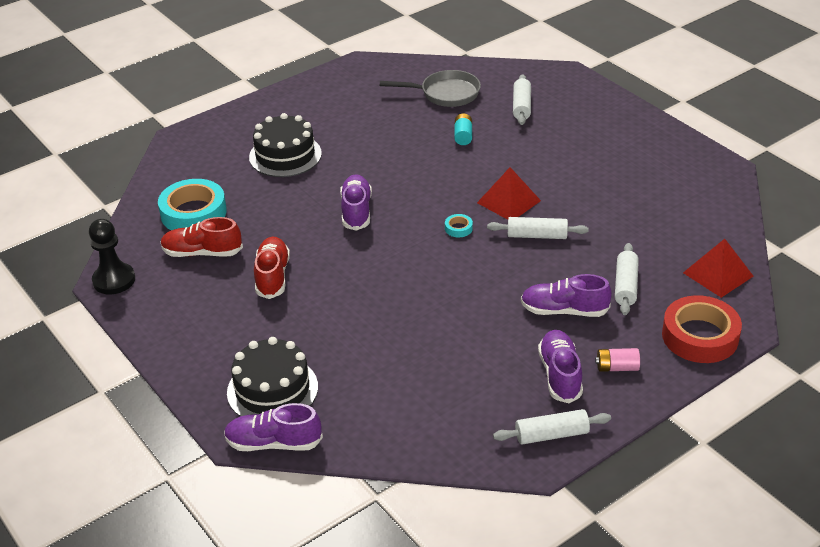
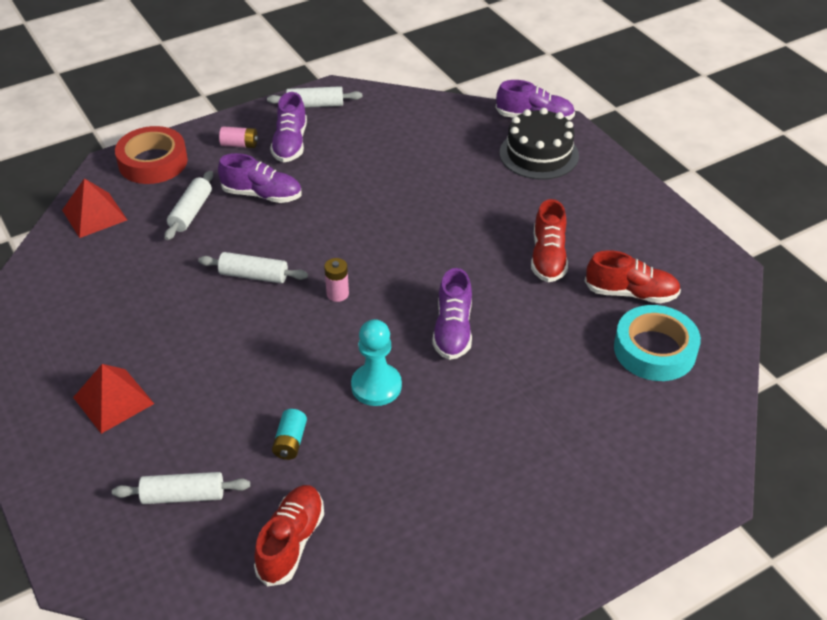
camera: 175 degrees left, 5 degrees up
(114, 280) = (721, 270): black pawn -> none
(285, 155) = (546, 435): black cake -> none
(411, 171) = (376, 386): none -> turquoise pawn
(445, 94) = (291, 542): grey pan -> red shoe
(458, 228) = (337, 294): turquoise tape -> pink battery
(509, 201) = (267, 324): red pyramid -> red pyramid (113, 400)
(521, 106) = (183, 495): white rolling pin -> white rolling pin turned 75 degrees clockwise

